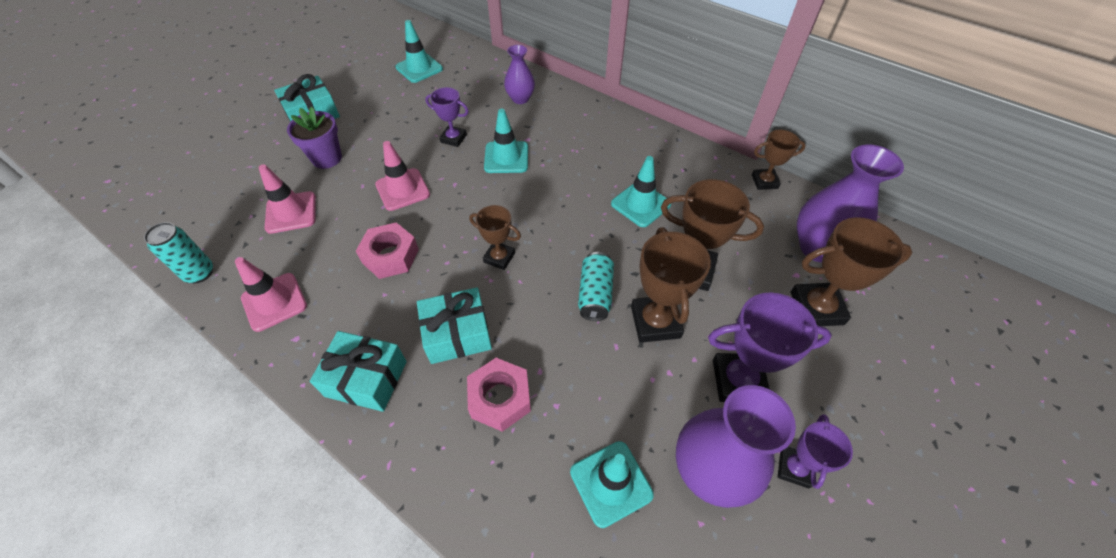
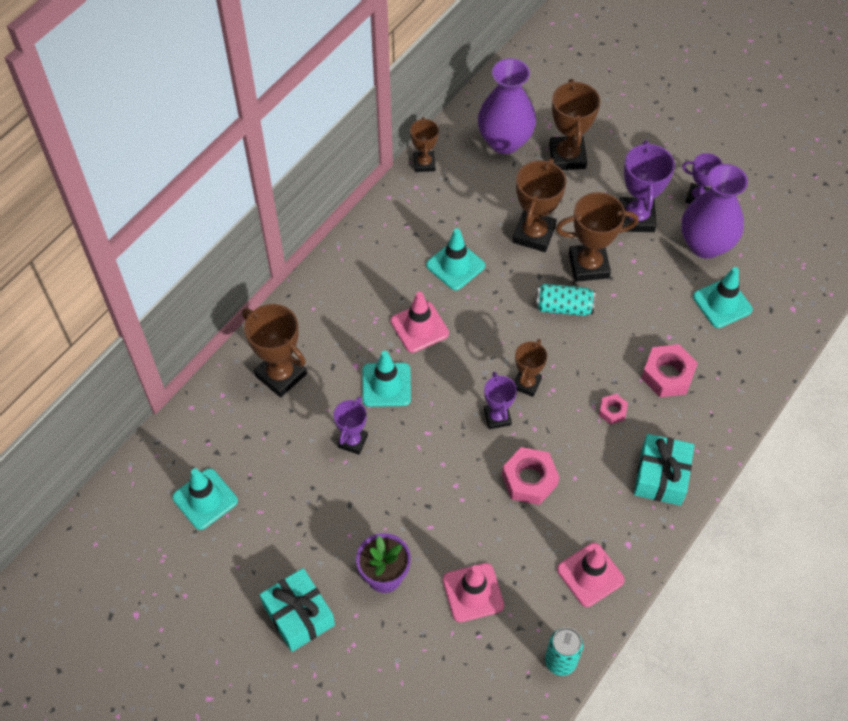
camera: 90 degrees left, 5 degrees up
(402, 189) = (436, 483): pink traffic cone -> pink traffic cone (419, 327)
(457, 334) = (612, 411): turquoise gift -> pink nut
(463, 233) = (497, 417): none -> purple trophy
(520, 99) = (281, 375): purple vase -> brown trophy

